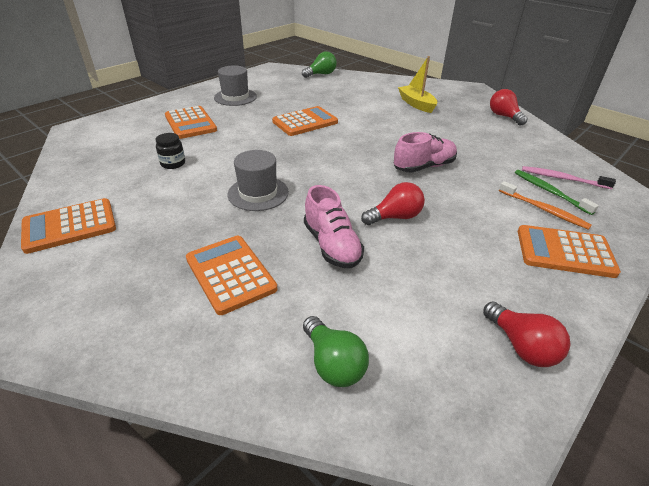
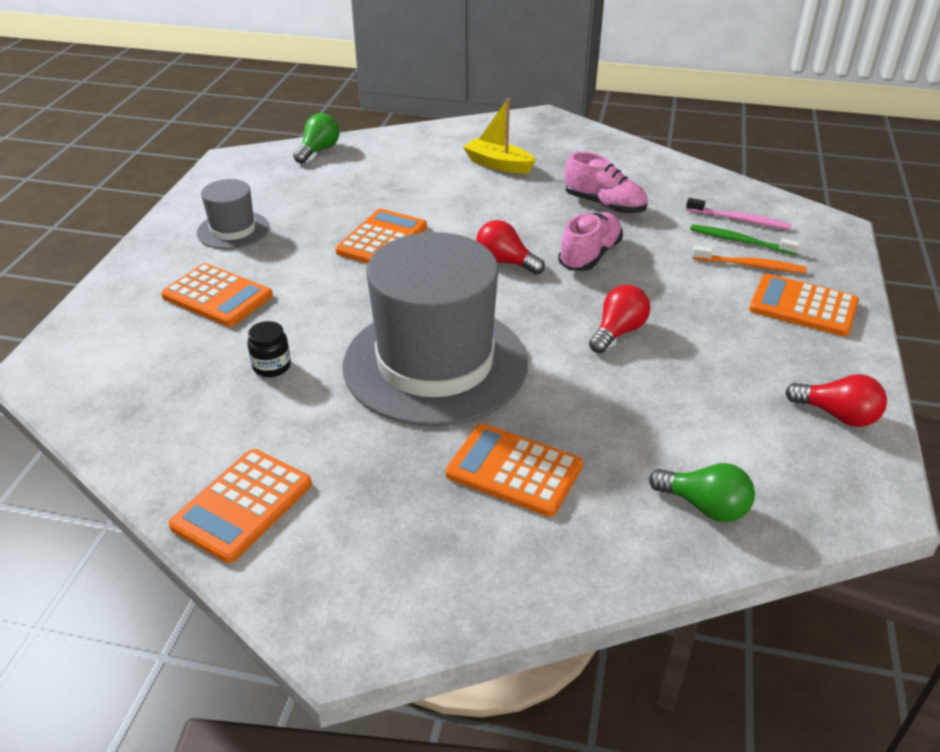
camera: 30 degrees left, 0 degrees up
(258, 193) = (435, 363): grey hat -> grey hat, size x2.14
(332, 245) = (585, 392): pink shoe -> pink shoe (604, 205)
(504, 116) = (616, 152): red light bulb -> red light bulb (505, 262)
(562, 178) = (739, 220): pink toothbrush -> pink toothbrush turned 150 degrees counterclockwise
(564, 252) = (803, 306): orange calculator -> orange calculator turned 45 degrees clockwise

